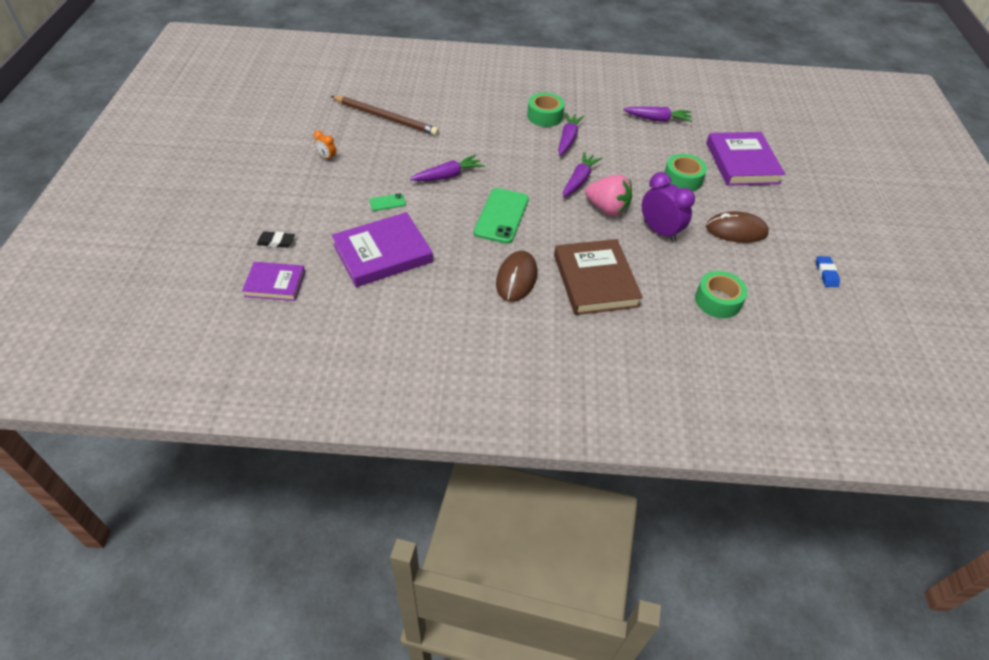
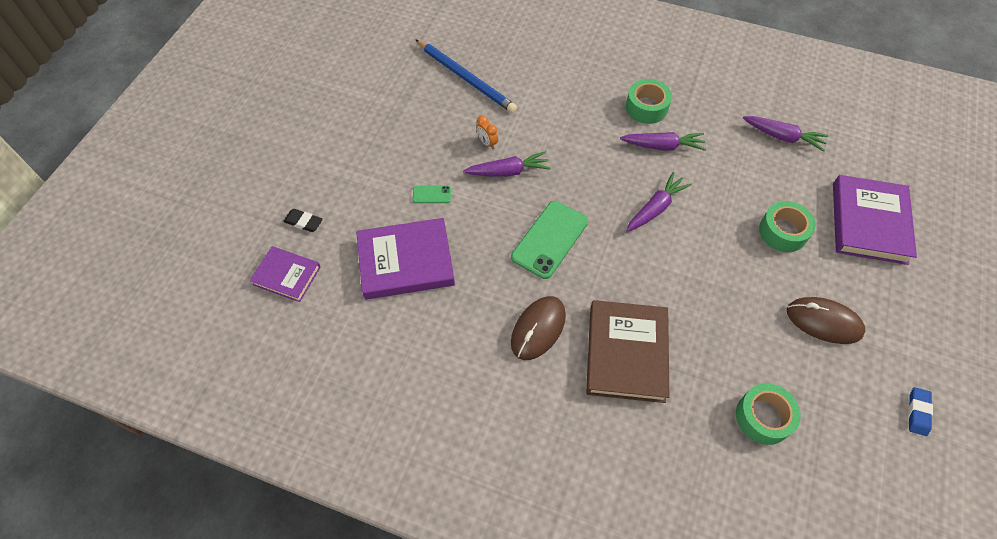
camera: 20 degrees right, 10 degrees up
(327, 157) = (387, 121): orange clock -> orange clock (487, 143)
(386, 118) = (466, 78): brown pencil -> blue pencil
(568, 139) = (662, 146): purple carrot -> purple carrot turned 60 degrees clockwise
(607, 209) = (675, 255): pink strawberry -> none
(659, 231) = (727, 301): purple clock -> none

